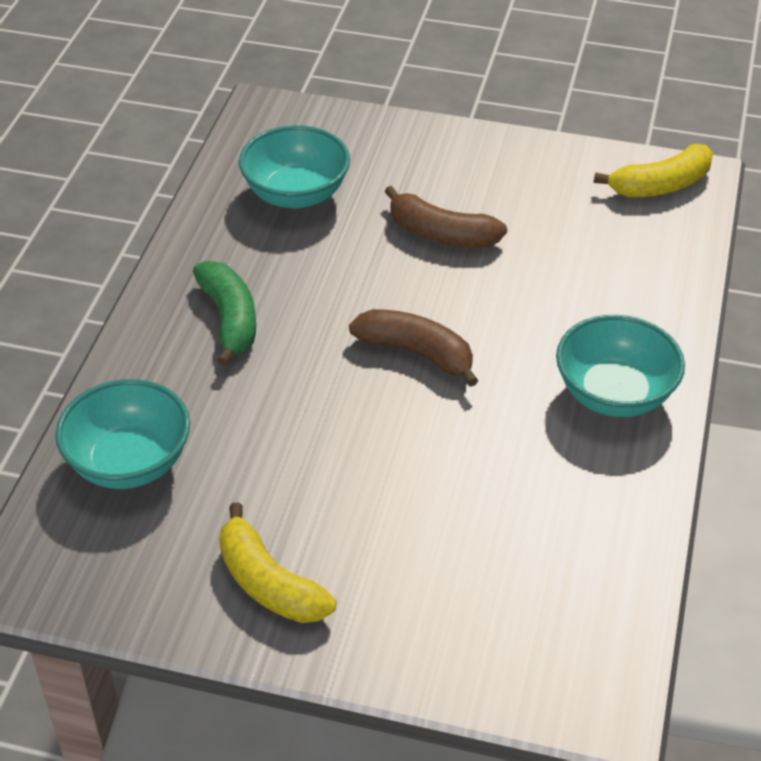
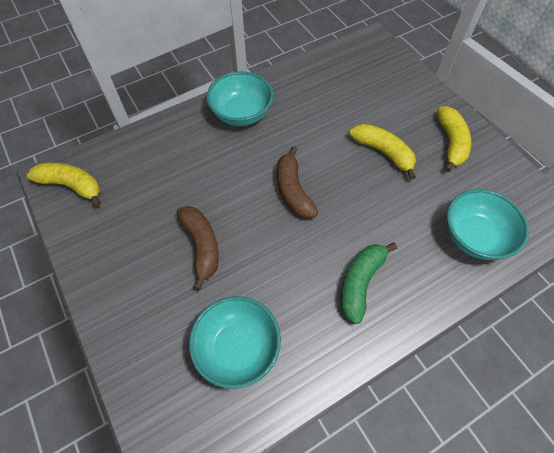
camera: 135 degrees left, 15 degrees up
(356, 489) = (383, 152): none -> yellow banana

